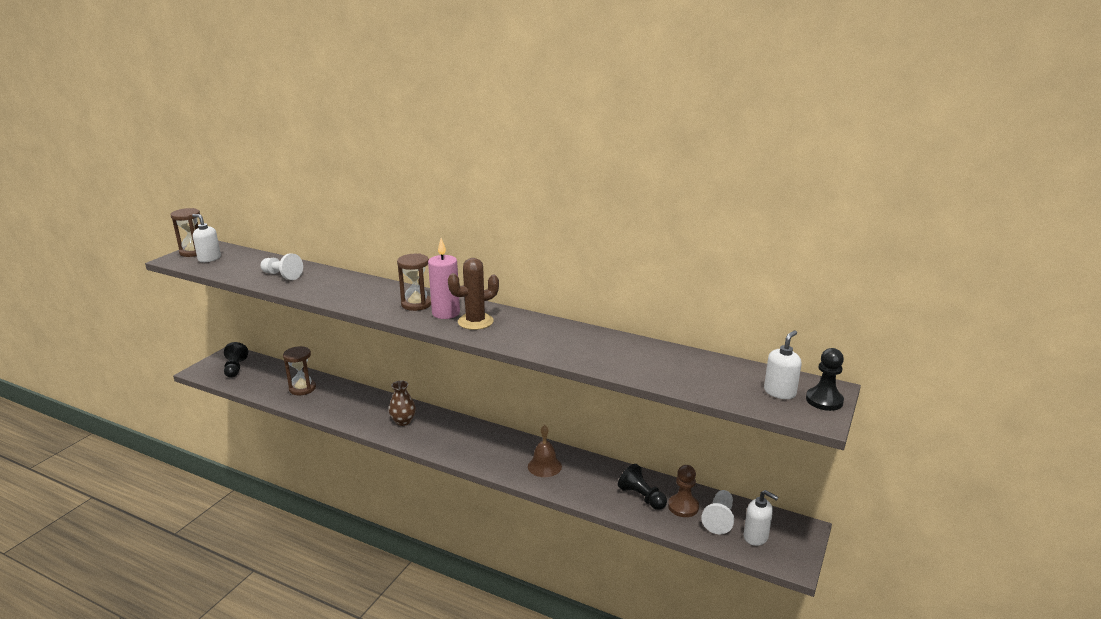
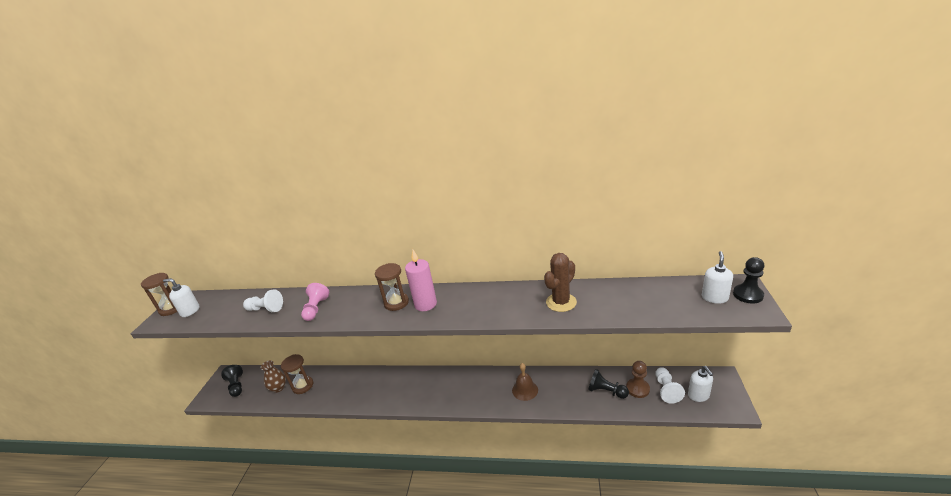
camera: 15 degrees left, 5 degrees up
(331, 288) = (316, 309): none -> pink pawn
(403, 421) = (399, 388): brown vase -> brown vase (278, 388)
(475, 322) = (454, 305): brown cactus -> brown cactus (561, 302)
(756, 537) = (698, 395): white soap dispenser -> white soap dispenser turned 60 degrees clockwise

